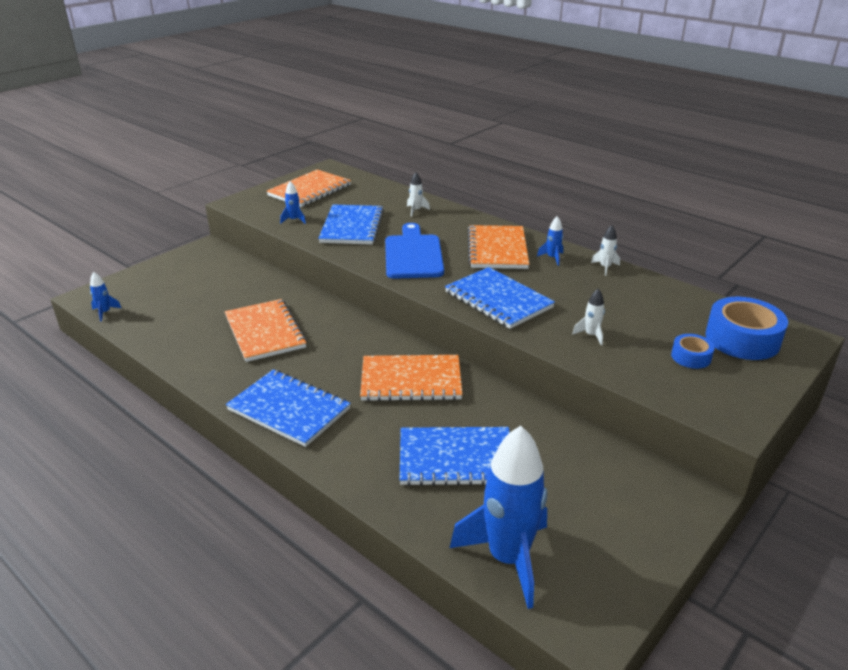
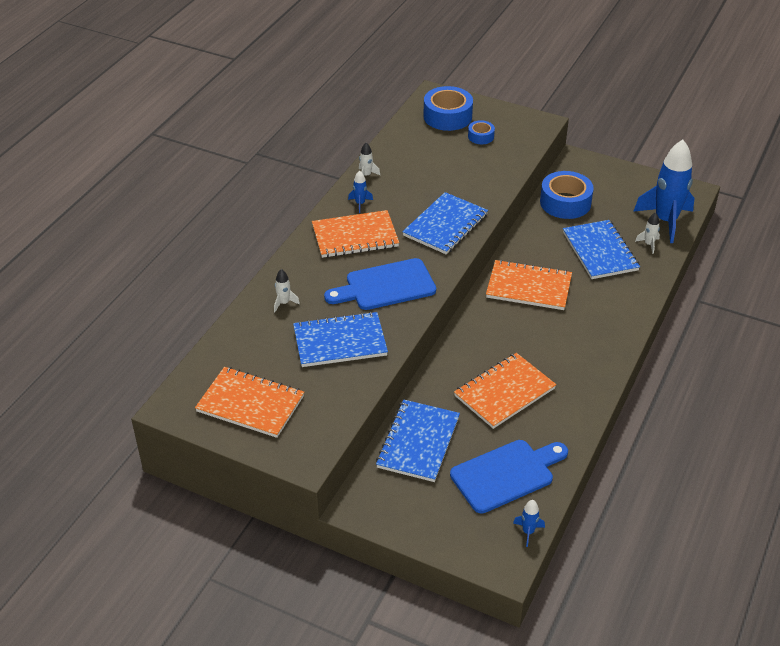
camera: 105 degrees left, 10 degrees up
(171, 314) = (506, 474): none -> blue cutting board
(289, 409) = (597, 343): blue notebook -> blue notebook (418, 442)
(294, 220) = (338, 392): blue rocket -> none
(411, 380) = (528, 287): orange notebook -> orange notebook turned 60 degrees counterclockwise
(577, 453) = (565, 202): none -> blue tape
(591, 335) = (475, 177): white rocket -> white rocket (649, 244)

